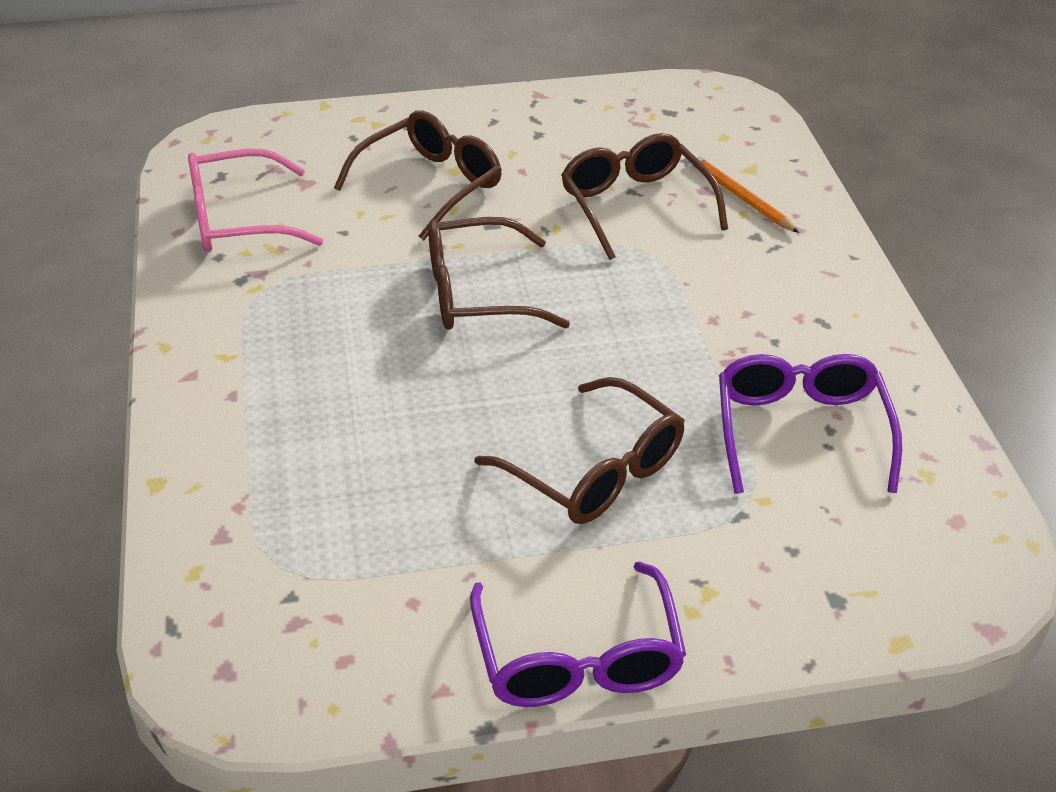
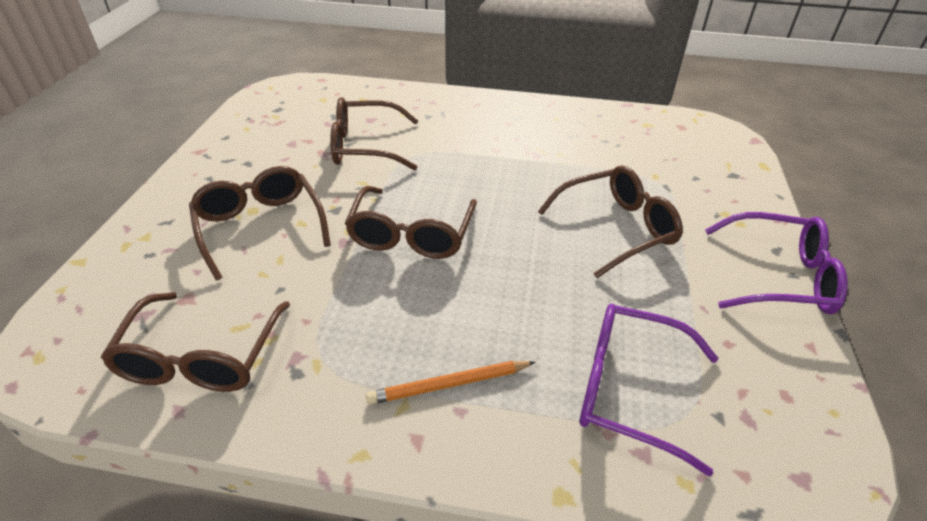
camera: 70 degrees left, 0 degrees up
(237, 220) = (201, 358): pink glasses -> brown glasses
(740, 196) = (387, 110): orange pencil -> orange pencil (449, 384)
(800, 430) = (603, 149): purple glasses -> purple glasses (628, 389)

